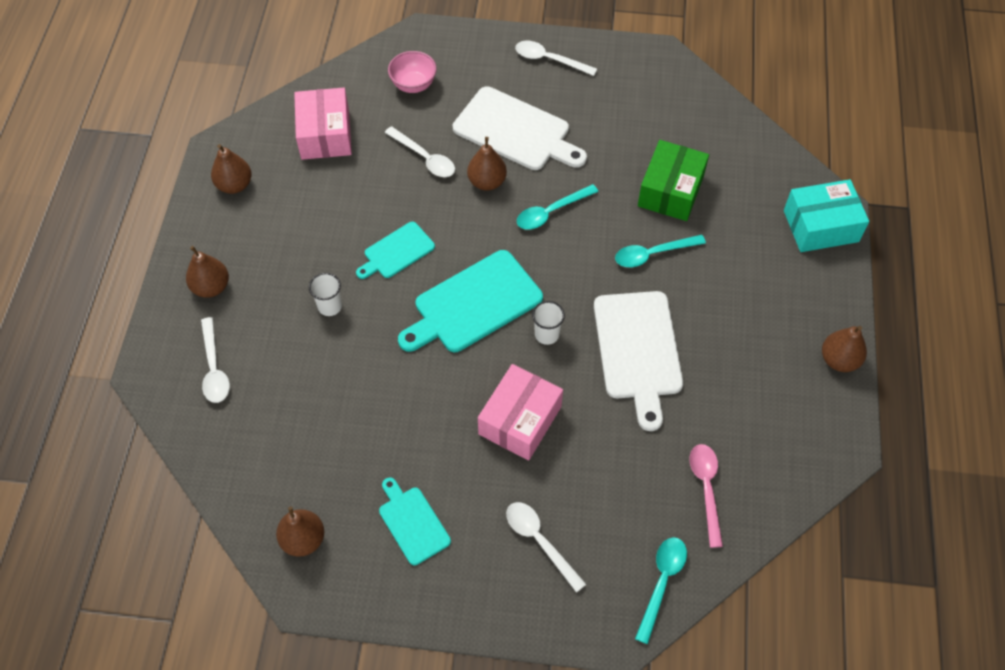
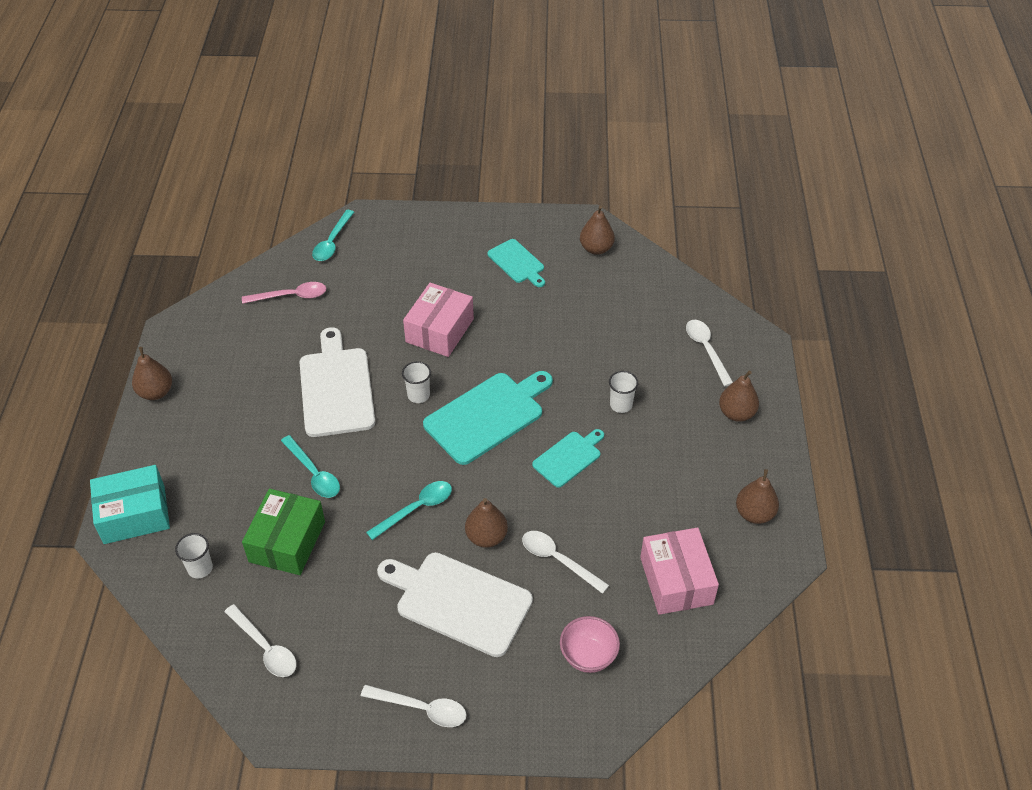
camera: 175 degrees right, 10 degrees down
(540, 541) = (421, 258): white spoon -> white spoon (265, 648)
(652, 254) = (314, 473): turquoise spoon -> turquoise spoon turned 75 degrees clockwise
(706, 489) = (291, 296): pink spoon -> pink spoon turned 90 degrees counterclockwise
(746, 173) = (200, 568): none -> white cup

